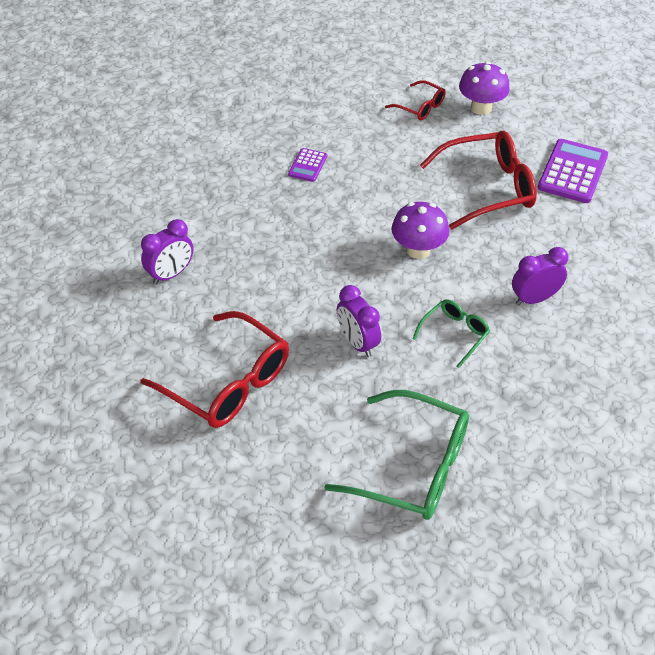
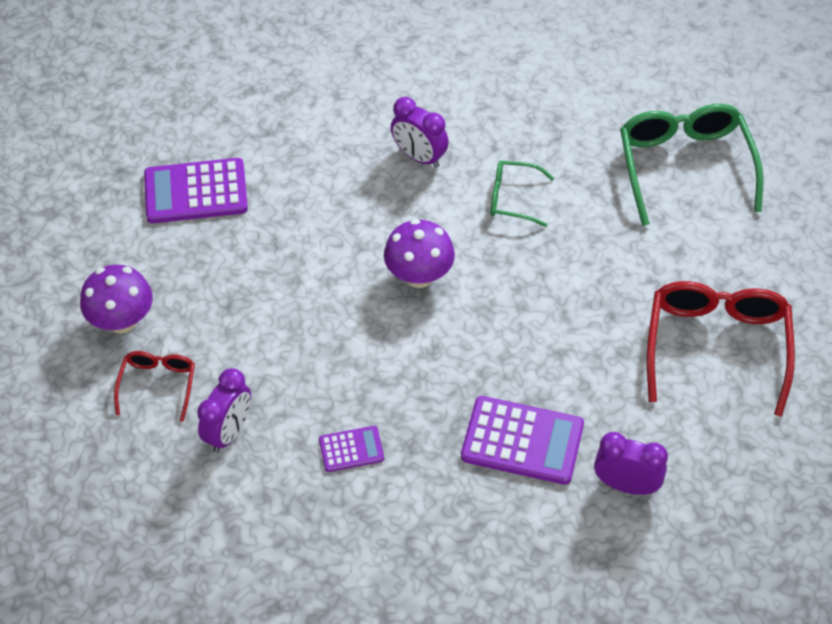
camera: 120 degrees left, 5 degrees up
(246, 241) = (522, 441): none -> purple calculator
(357, 343) = (584, 268): purple clock -> purple clock (229, 432)
(488, 188) = (274, 255): red glasses -> none

